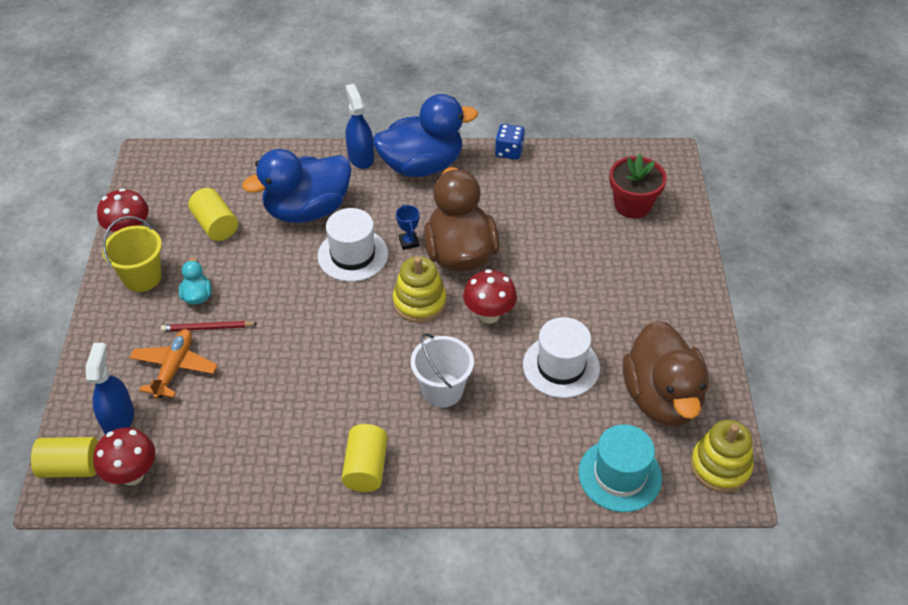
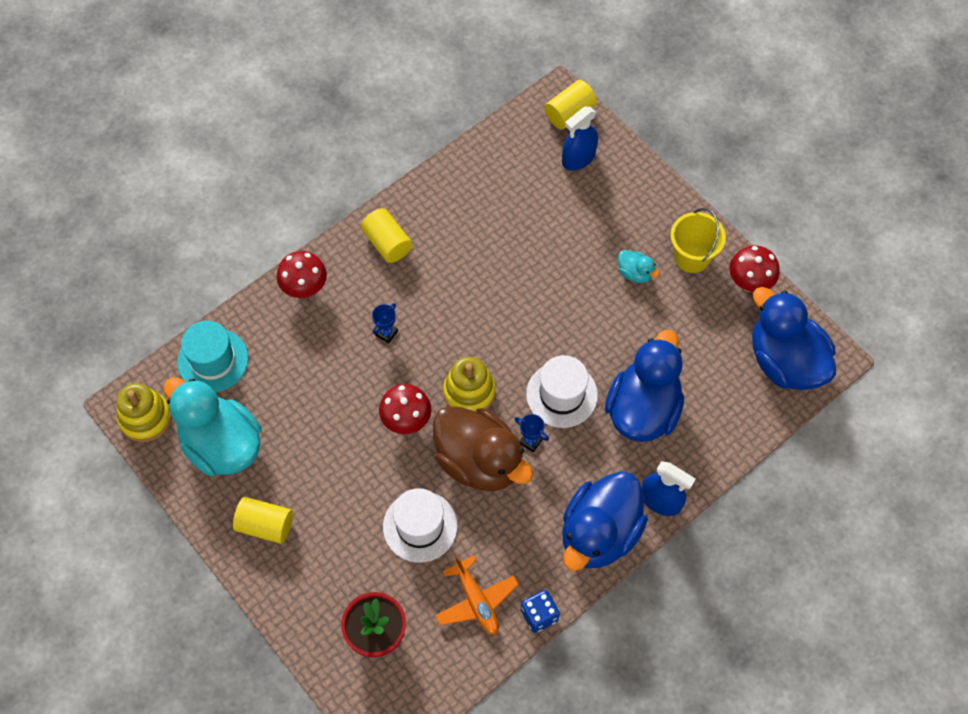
camera: 140 degrees right, 15 degrees up
(118, 419) = (578, 158): blue spray bottle -> blue spray bottle turned 90 degrees clockwise
(132, 475) = (527, 135): red mushroom -> red mushroom (305, 288)
(174, 368) = (585, 213): orange plane -> orange plane (476, 601)
(177, 174) = (785, 361): none -> blue duck
(207, 328) = (598, 256): red pencil -> none
(215, 225) = (695, 339): yellow cylinder -> yellow cylinder (265, 525)
(442, 390) = (386, 333): white bucket -> blue trophy
(561, 366) = (316, 416): white hat -> white hat (420, 526)
(662, 398) = (221, 444): brown duck -> turquoise duck

